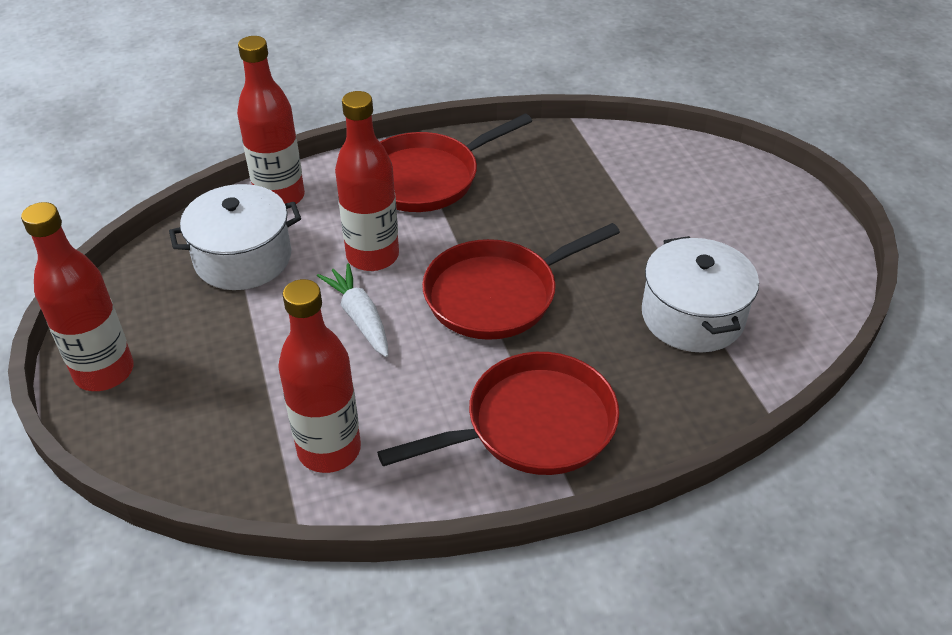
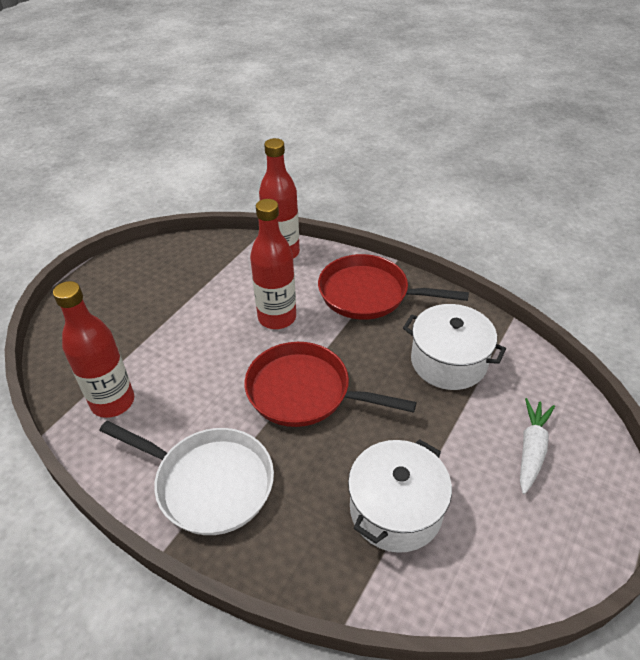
camera: 50 degrees right, 0 degrees up
(104, 372) = (97, 285): red bottle -> none
(243, 258) = (221, 273): white pot -> white pot (448, 361)
(360, 317) = (223, 346): white carrot -> white carrot (531, 449)
(532, 425) = (209, 483): red pan -> white pan

